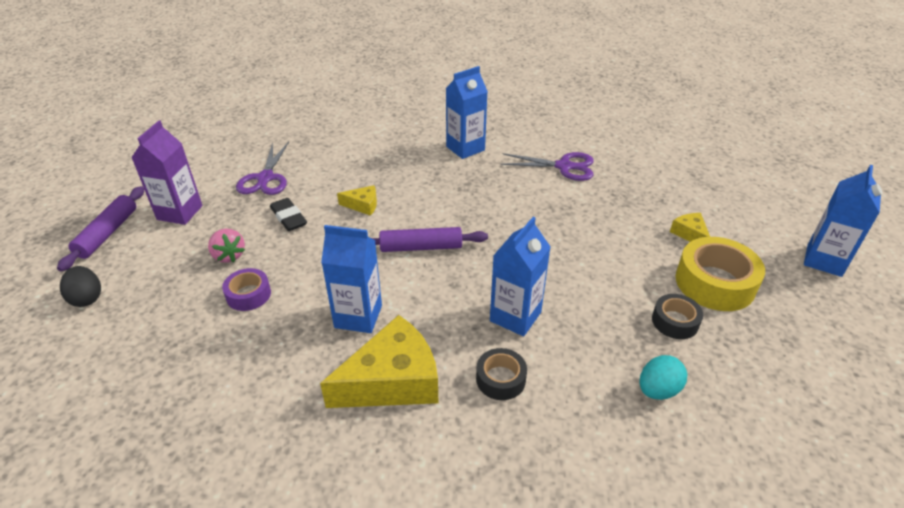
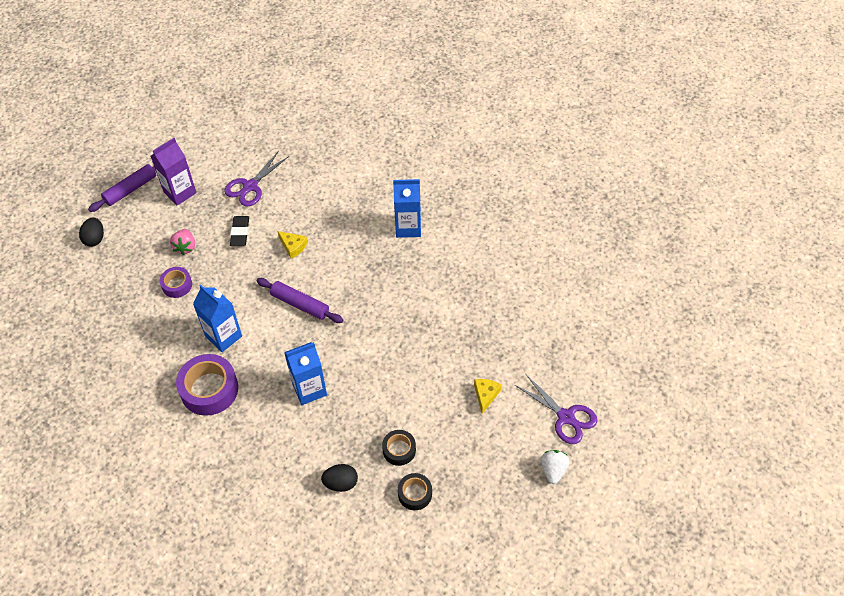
camera: 35 degrees right, 15 degrees up
(392, 380) = (209, 389): yellow cheese -> purple tape
(500, 379) = (264, 423): black tape -> black tape (415, 494)
(564, 166) = (463, 285): purple scissors -> purple scissors (565, 417)
(658, 390) = (341, 483): turquoise egg -> black egg
(714, 283) = (456, 440): yellow tape -> none
(824, 261) = (553, 470): blue carton -> white strawberry

